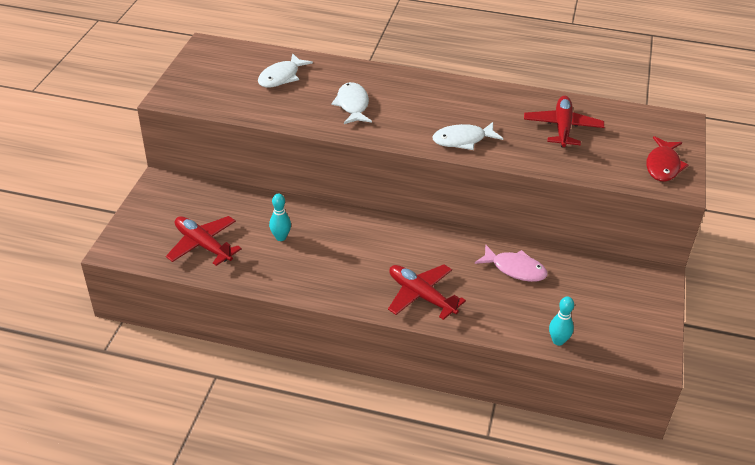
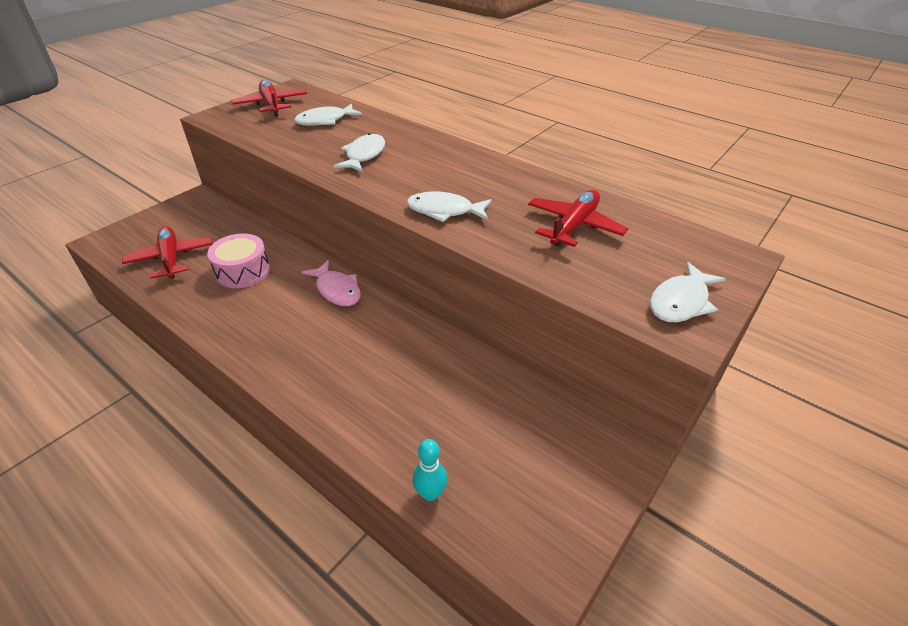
camera: 25 degrees right, 0 degrees up
(281, 237) = (243, 271): turquoise bowling pin -> pink drum
(421, 296) = (318, 375): red plane -> red plane (271, 105)
(515, 269) = (448, 379): pink fish -> pink fish (337, 290)
(663, 165) = (680, 301): red fish -> white fish

